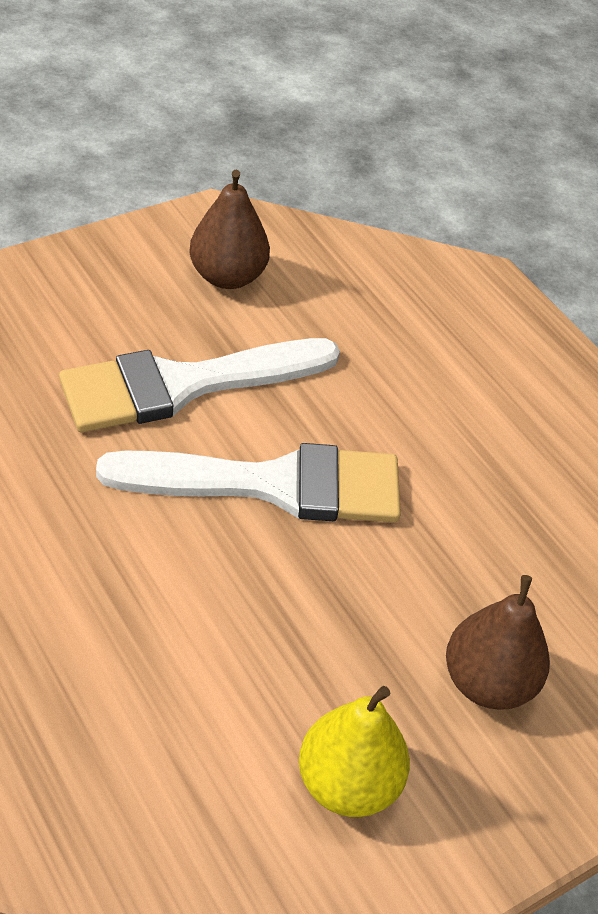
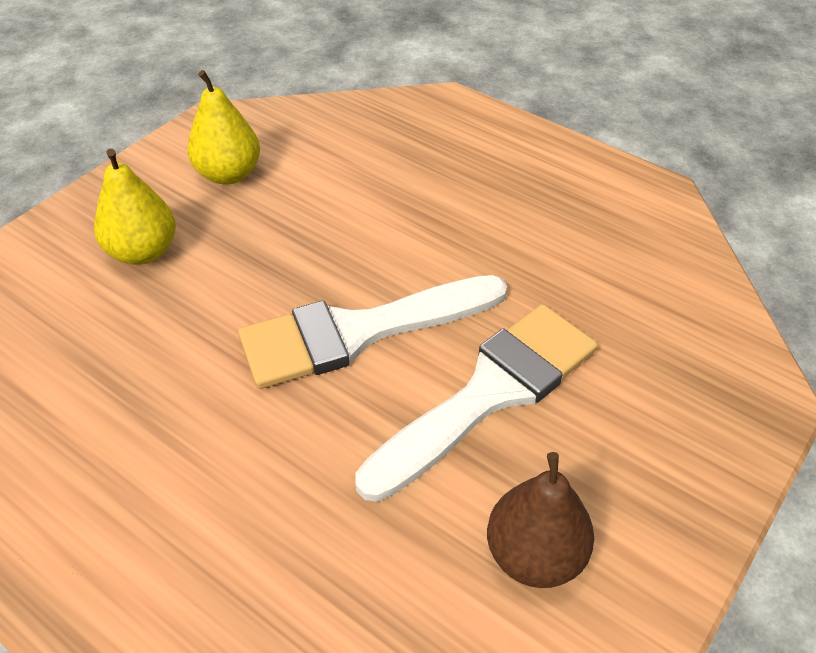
camera: 165 degrees right, 0 degrees up
(488, 682) = (143, 252): brown pear -> yellow pear

